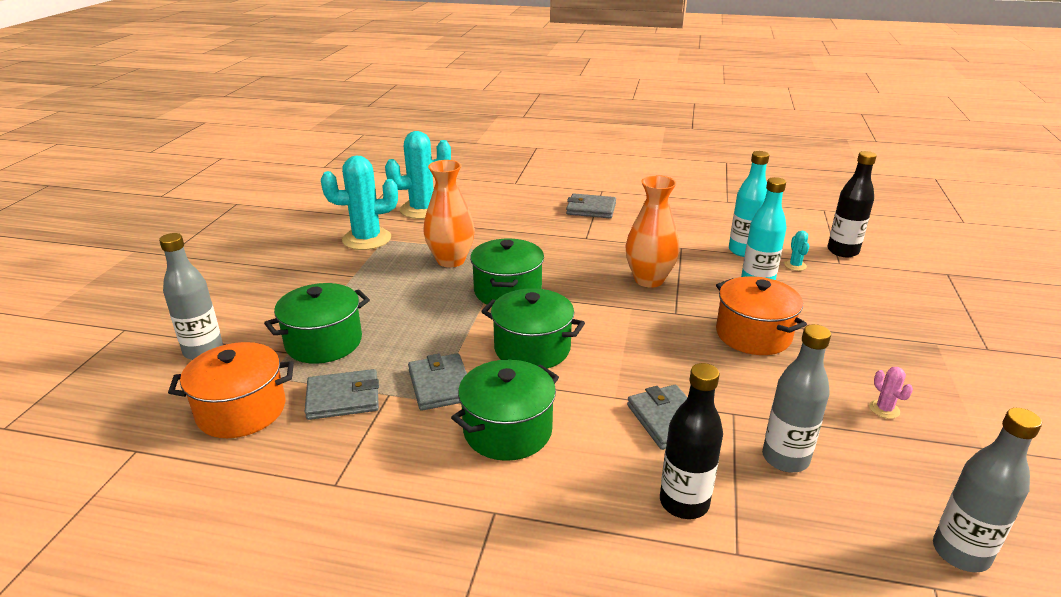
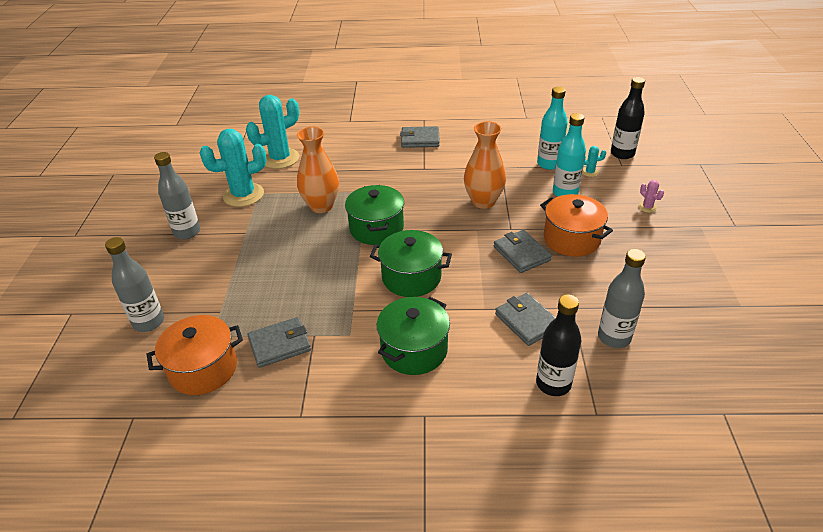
camera: 10 degrees left, 10 degrees up
(324, 342) = (245, 298): green pot -> none
(440, 385) = (351, 321): grey wallet -> grey wallet (521, 253)
(795, 265) = (590, 172): turquoise cactus -> turquoise cactus turned 75 degrees counterclockwise
(884, 409) = (673, 287): pink cactus -> pink cactus (647, 207)
(960, 553) = (737, 386): grey bottle -> grey bottle (187, 232)

